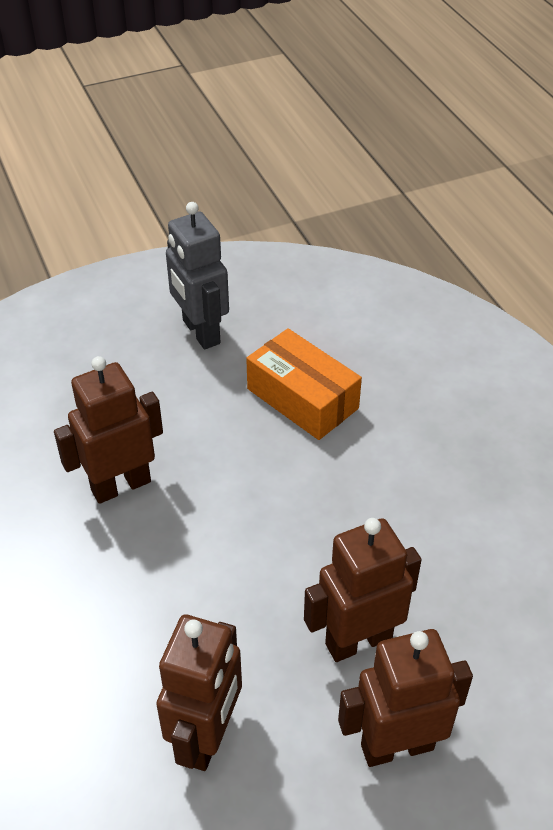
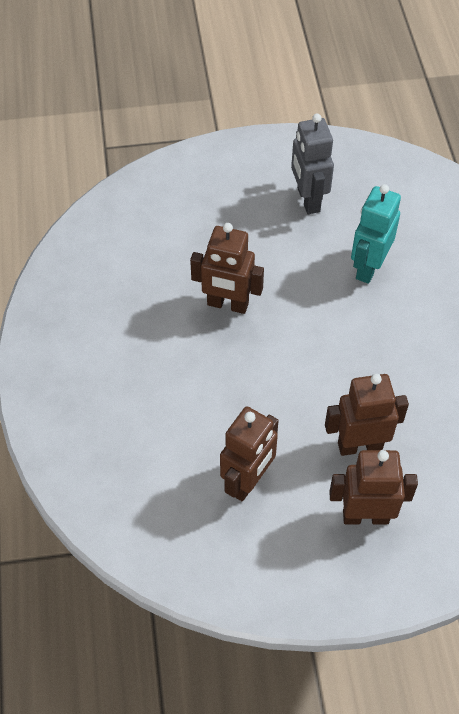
camera: 15 degrees right, 10 degrees up
(120, 485) = (227, 304): brown robot -> brown robot turned 150 degrees counterclockwise
(302, 398) = (368, 267): orange box -> turquoise robot

